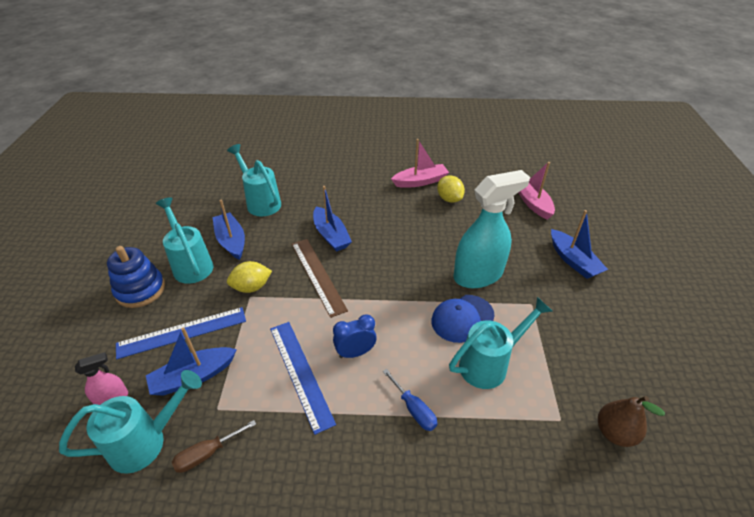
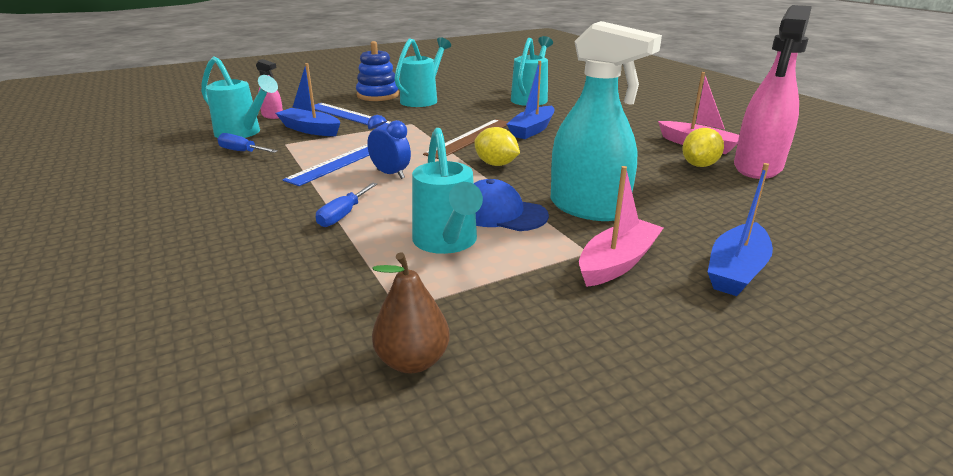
camera: 60 degrees right, 15 degrees down
(207, 453) = (242, 151): brown screwdriver -> blue screwdriver
(231, 241) = (467, 102): blue boat -> none
(251, 287) = (423, 121): yellow lemon -> yellow lemon (496, 164)
(467, 181) = (757, 167): none -> pink spray bottle
(490, 364) = (447, 243): turquoise watering can -> turquoise watering can turned 45 degrees clockwise
(532, 202) = (809, 216): pink boat -> pink boat (617, 262)

